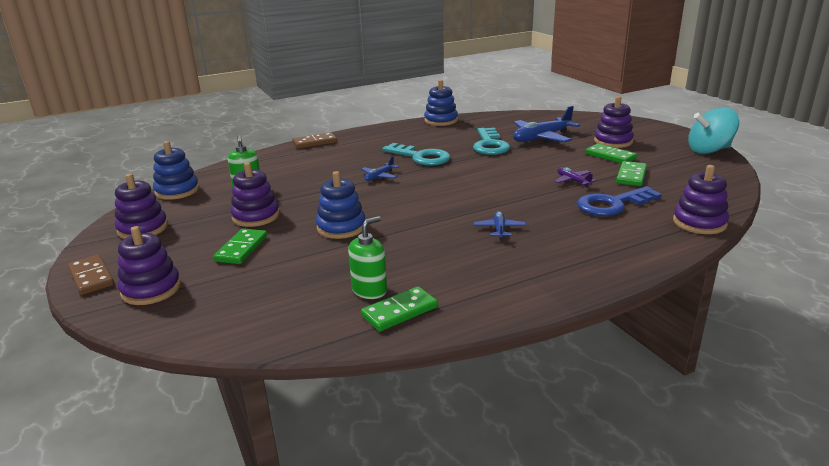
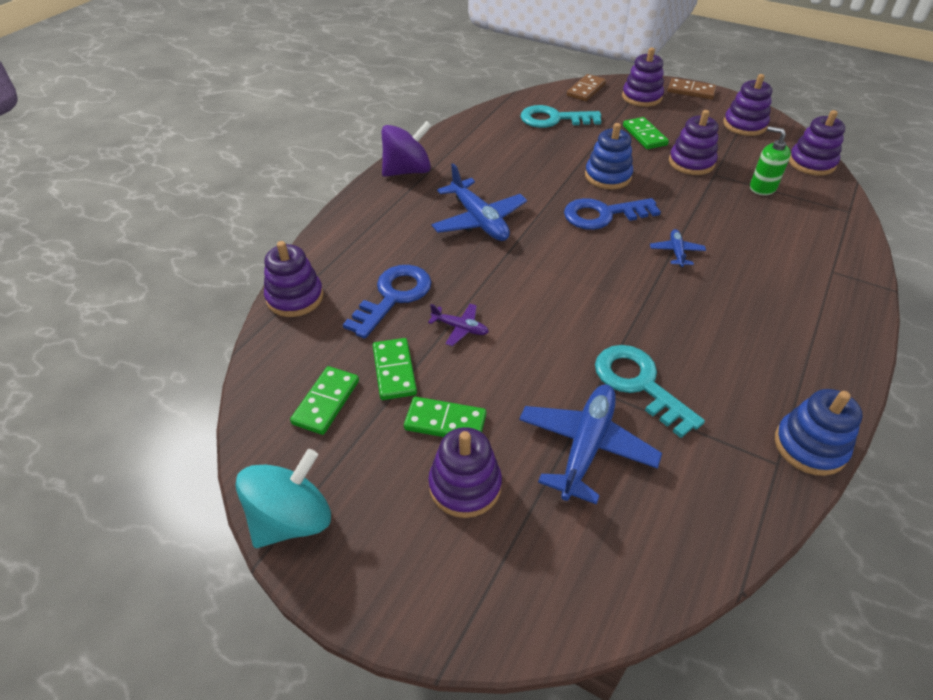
camera: 145 degrees right, 20 degrees up
(177, 191) = (811, 163): blue stacking toy -> purple stacking toy
(314, 142) = (859, 290): brown domino -> brown domino (586, 90)
(369, 290) = (514, 138): green soap dispenser -> none
(392, 205) = (603, 215): none -> blue key
(399, 312) = (479, 132): green domino -> green domino (326, 402)
(421, 157) = (686, 310): turquoise key -> turquoise key (553, 119)
(499, 229) = (479, 220): blue plane -> blue plane, size x1.98
(533, 292) = (407, 171): none -> purple spinning top

